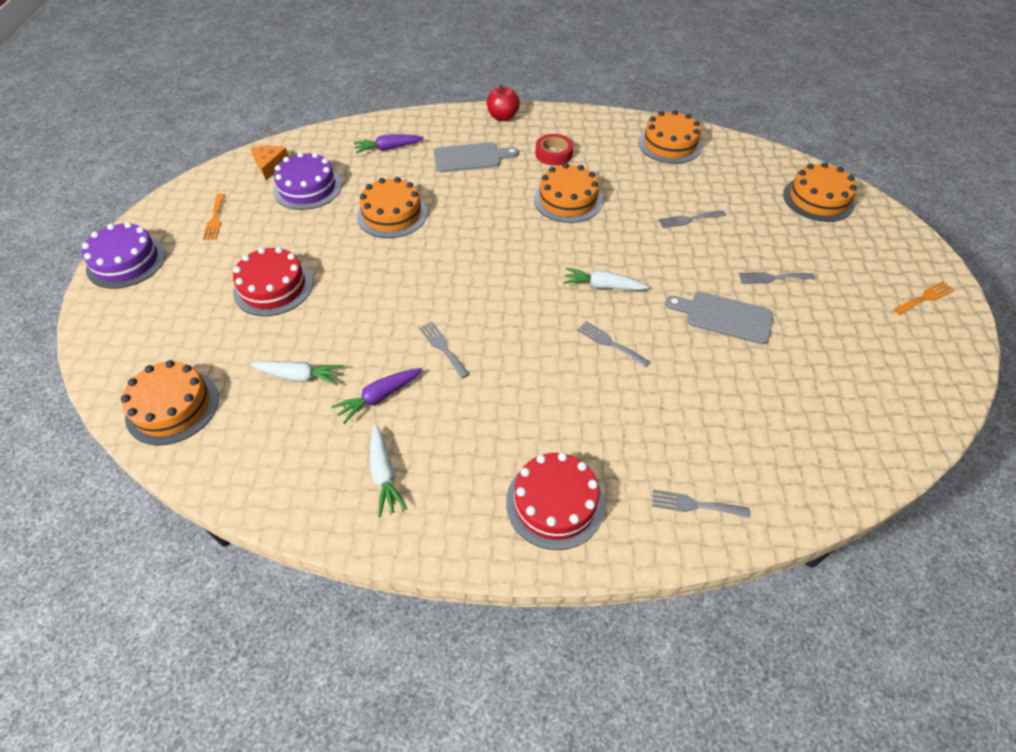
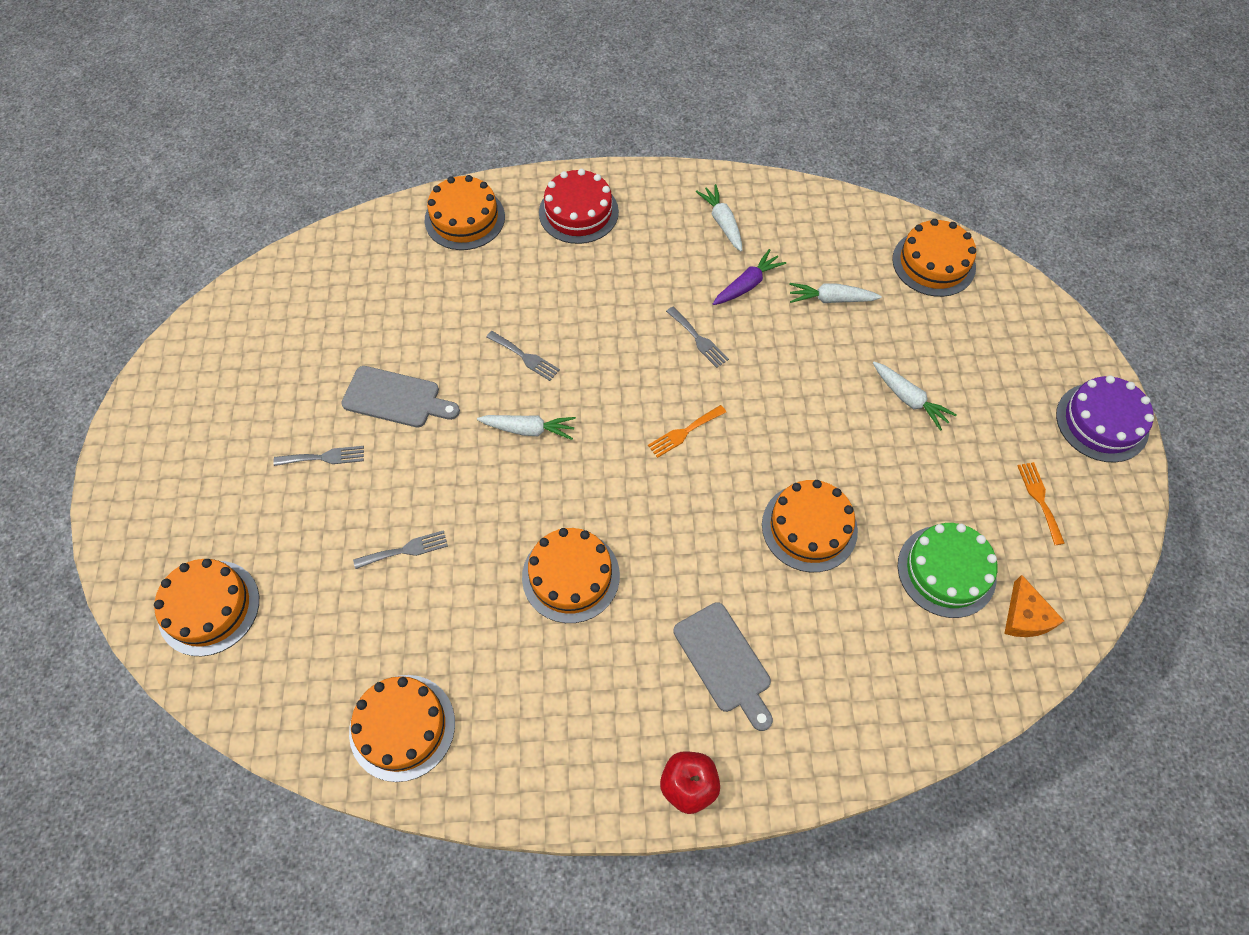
camera: 175 degrees right, 10 degrees up
(273, 287) = (909, 399): red cake -> white carrot
(307, 188) = (946, 571): purple cake -> green cake
(388, 148) = (860, 675): purple carrot -> none
(471, 158) = (724, 662): grey cutting board -> grey cutting board turned 105 degrees counterclockwise
(553, 154) = (594, 683): red tape -> none
(695, 505) = (464, 218): grey fork -> orange cake
(924, 298) = (155, 441): orange fork -> orange fork (684, 432)

